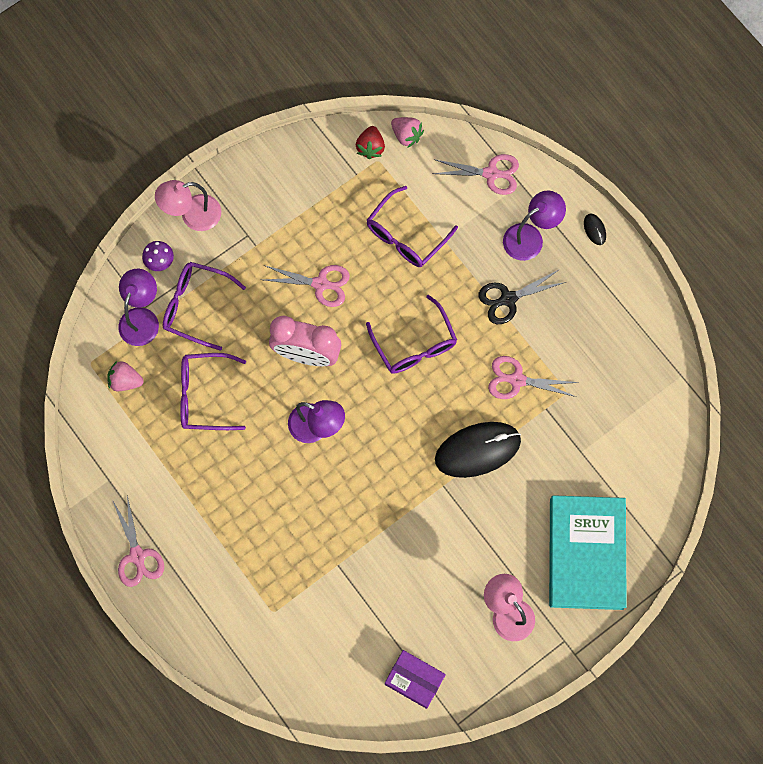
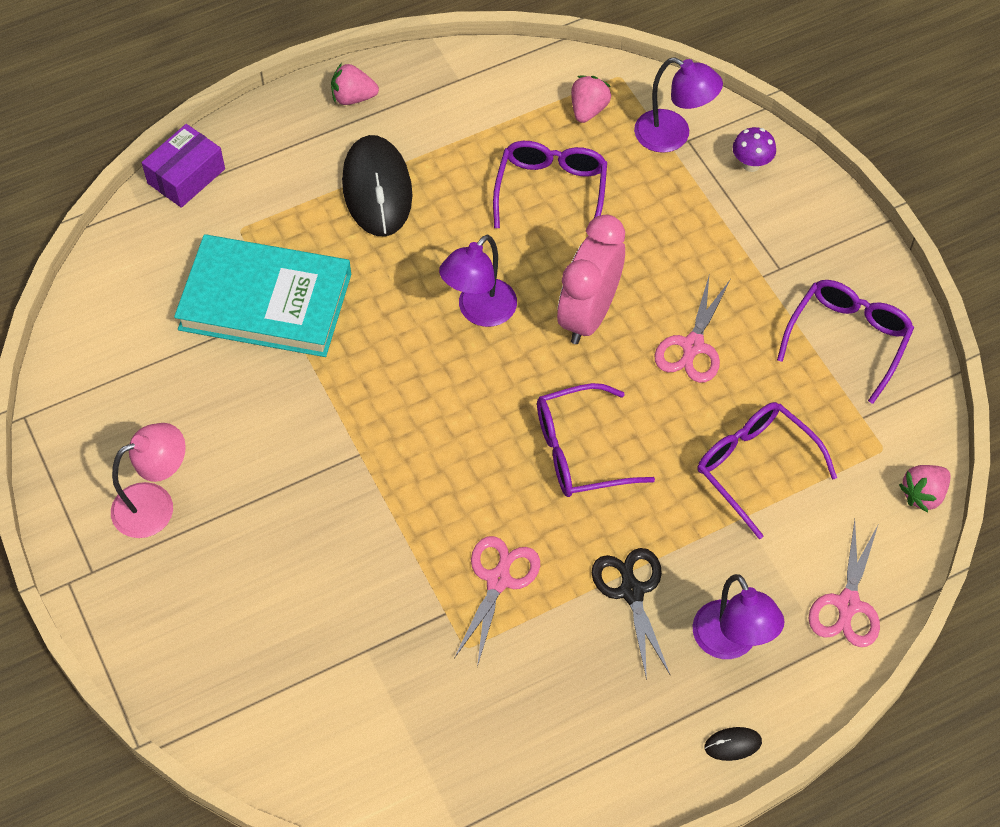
camera: 100 degrees right, 15 degrees down
(137, 556) = (353, 97): pink scissors -> pink strawberry
(192, 216) = (816, 208): pink lamp -> none
(196, 306) = (680, 197): purple glasses -> purple glasses (847, 339)
(370, 147) = (906, 442): red strawberry -> none
(414, 680) = (99, 375): purple box -> purple box (186, 176)
(477, 450) = (401, 507): black mouse -> black mouse (377, 189)
(586, 553) = (209, 626): turquoise book -> turquoise book (265, 301)

